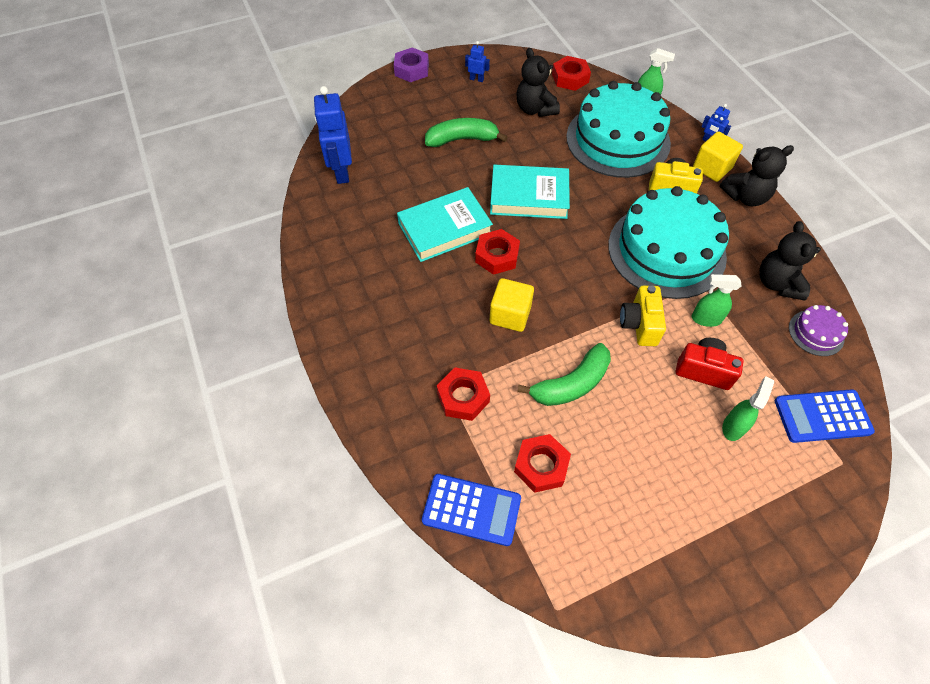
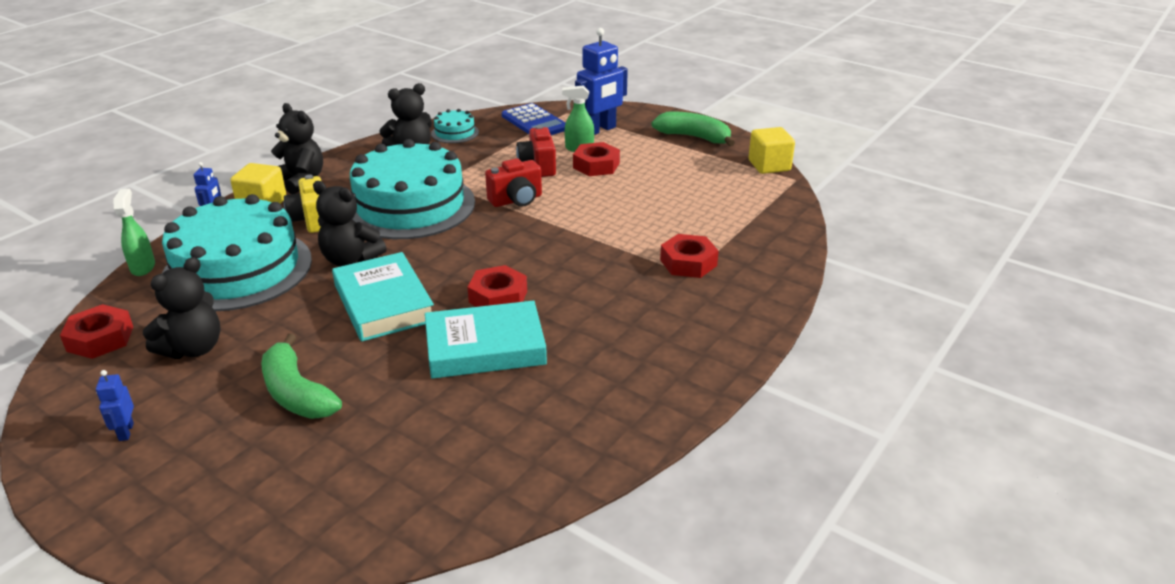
camera: 120 degrees left, 25 degrees down
(341, 172) = (442, 492): blue robot -> blue robot (599, 130)
(412, 70) = (112, 526): purple nut -> none
(444, 228) = (485, 347): turquoise book -> turquoise book turned 45 degrees counterclockwise
(471, 509) = (777, 228): blue calculator -> none
(510, 315) = (570, 266): yellow cube -> yellow cube (769, 165)
(541, 466) = (704, 210): red nut -> red nut (596, 165)
(571, 384) = (614, 216): green banana -> green banana (694, 137)
(597, 195) = (350, 259): none -> black teddy bear
(639, 324) = (516, 200): yellow camera -> red camera
(705, 319) = (481, 174): green spray bottle -> none
(816, 333) = (455, 133): purple cake -> turquoise cake

